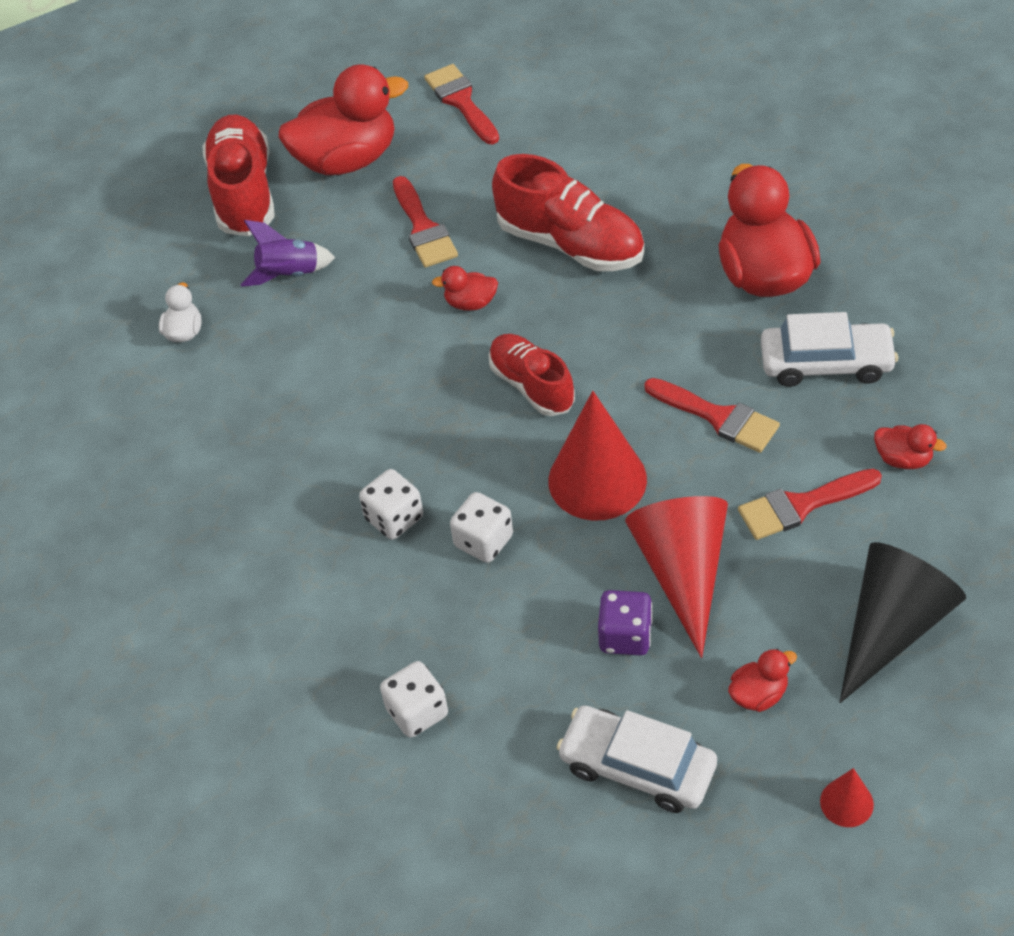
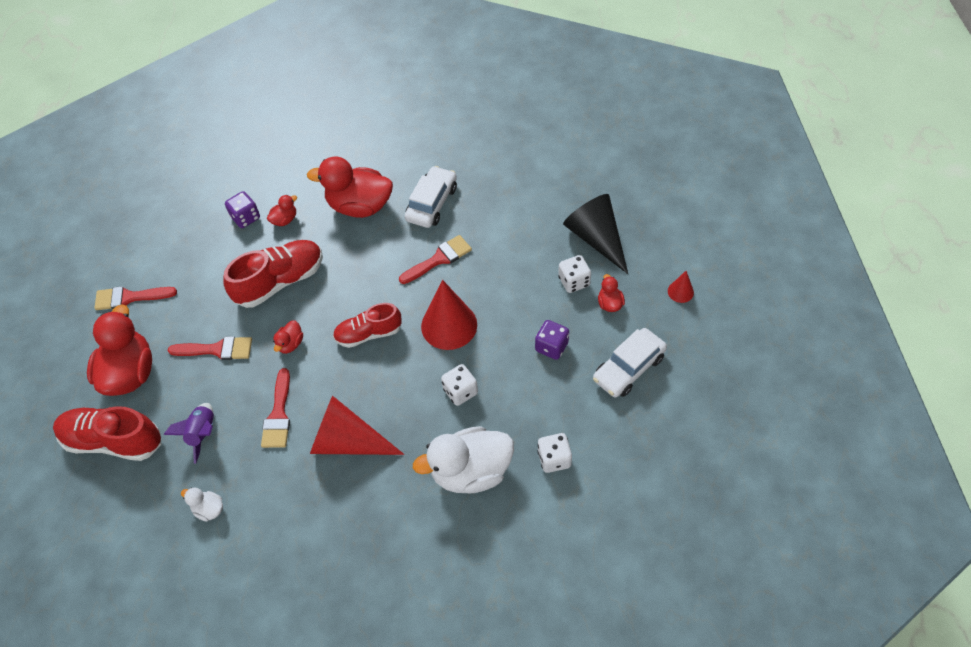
camera: 70 degrees left, 5 degrees up
(351, 607) = (471, 471): none -> white duck
(394, 518) = (421, 431): white dice -> white dice (574, 281)
(662, 154) = (246, 217): none -> purple dice
(682, 571) = (525, 308): red cone -> red cone (347, 441)
(801, 505) = (511, 246): red brush -> red brush (278, 415)
(903, 459) = (506, 197): red duck -> red duck (285, 220)

